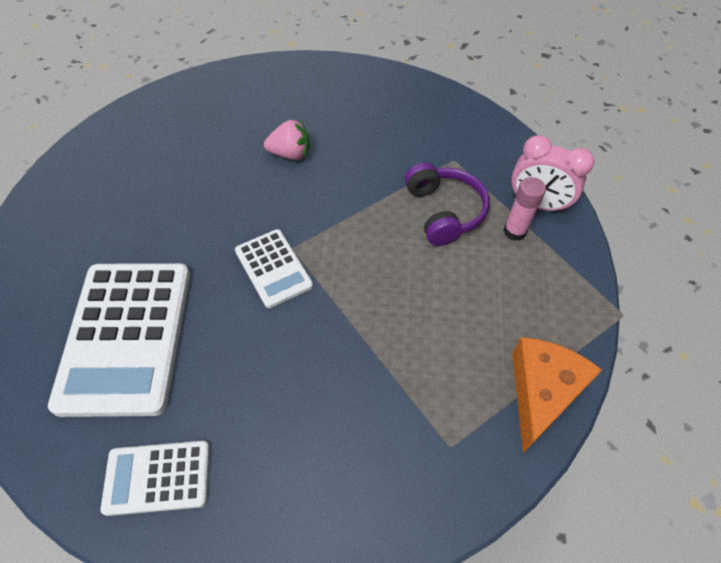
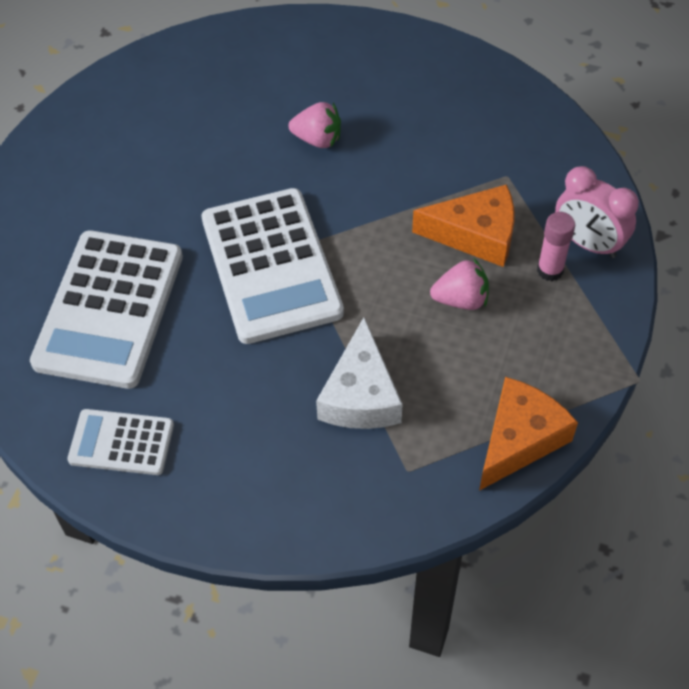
camera: 15 degrees right, 0 degrees up
(273, 268) = (271, 266): white calculator -> white calculator, size x1.89
(385, 377) = (361, 395): none -> white cheese
(444, 211) = (476, 235): purple headphones -> orange cheese
(449, 269) = (461, 299): none -> pink strawberry

